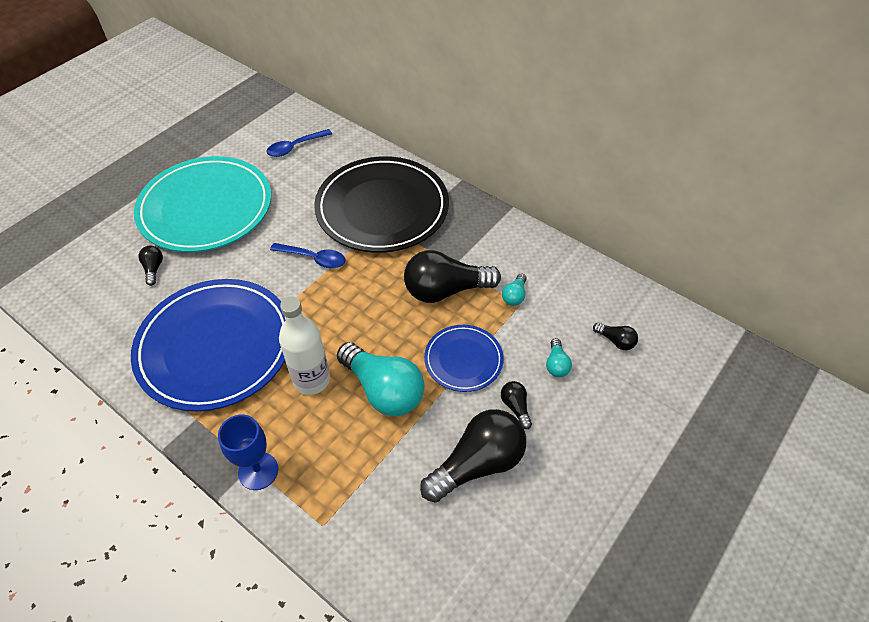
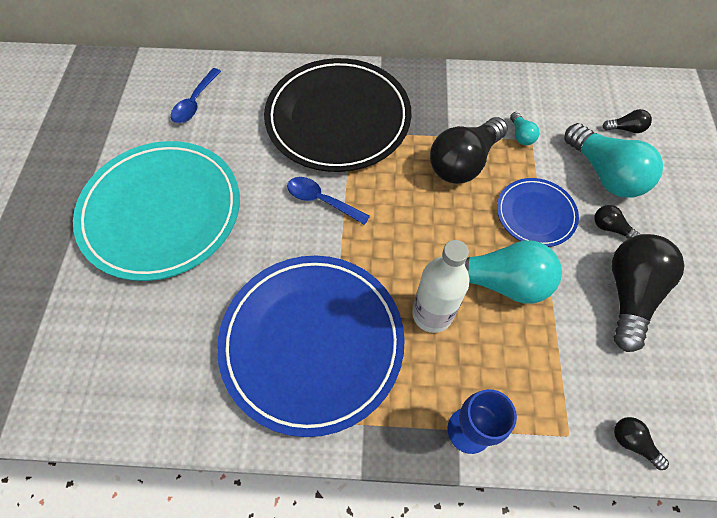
camera: 35 degrees left, 10 degrees up
(153, 269) = (167, 306): black light bulb -> black light bulb (632, 443)
(314, 258) = (322, 200): blue spoon -> blue spoon turned 135 degrees counterclockwise
(556, 364) = (604, 174): turquoise light bulb -> turquoise light bulb, size x2.24

